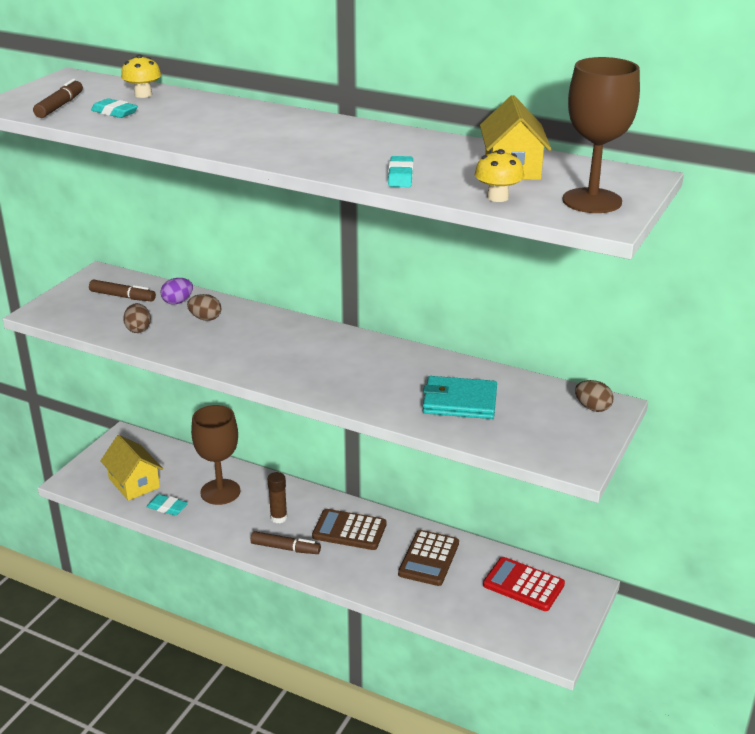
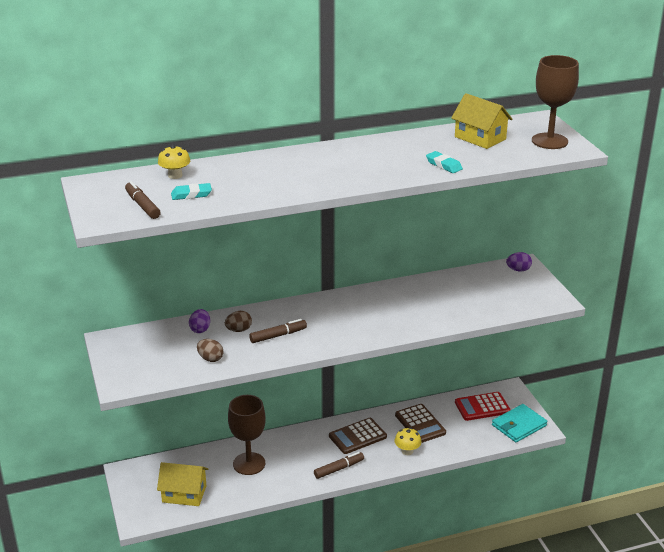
camera: 45 degrees left, 0 degrees up
(123, 296) = (156, 345): brown marker -> brown marker (278, 335)
(167, 507) = (231, 493): turquoise eraser -> none
(278, 518) = (308, 455): brown glue stick -> none
(459, 401) = (458, 300): turquoise wallet -> turquoise wallet (519, 425)
(497, 197) = (510, 157): yellow mushroom -> yellow mushroom (407, 451)
(592, 408) = (518, 270): brown egg -> purple egg

